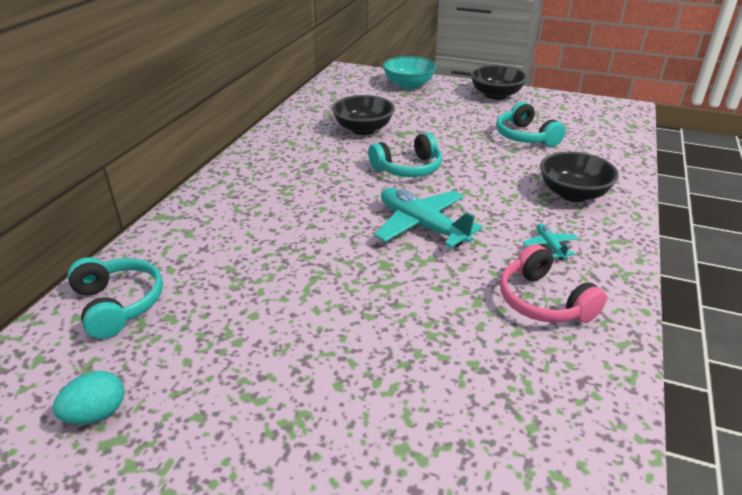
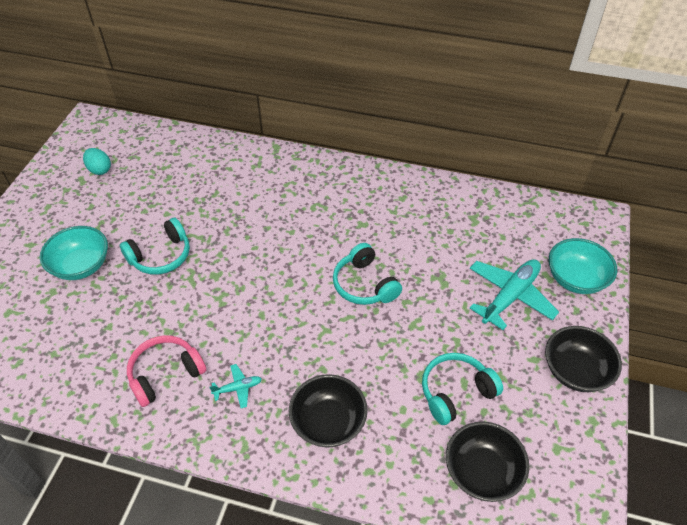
camera: 85 degrees right, 15 degrees up
(118, 304) = (182, 153): turquoise headphones -> turquoise headphones (161, 256)
(347, 412) = (81, 266): none -> turquoise bowl
(363, 129) = (442, 245): black bowl -> black bowl (482, 471)
(422, 226) = (267, 297): turquoise plane -> turquoise plane (510, 296)

